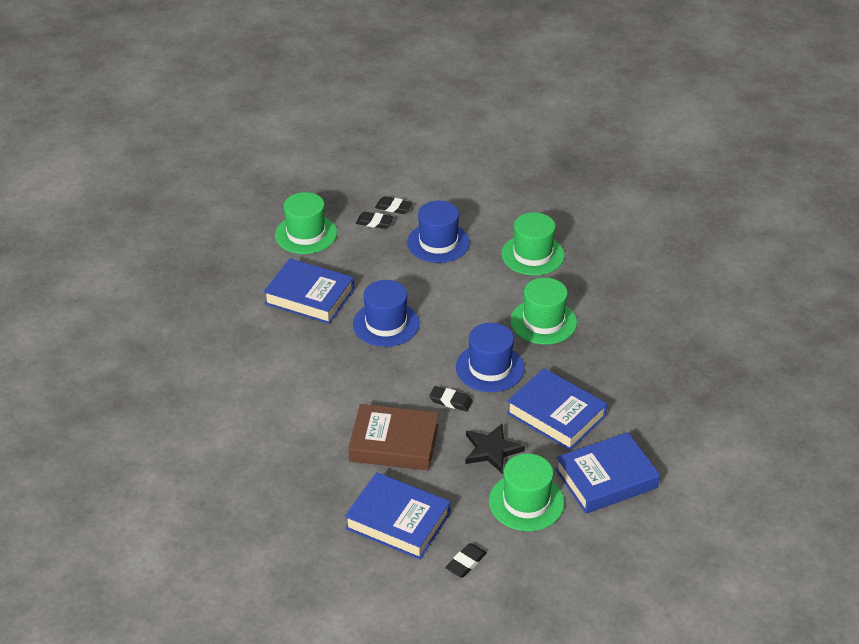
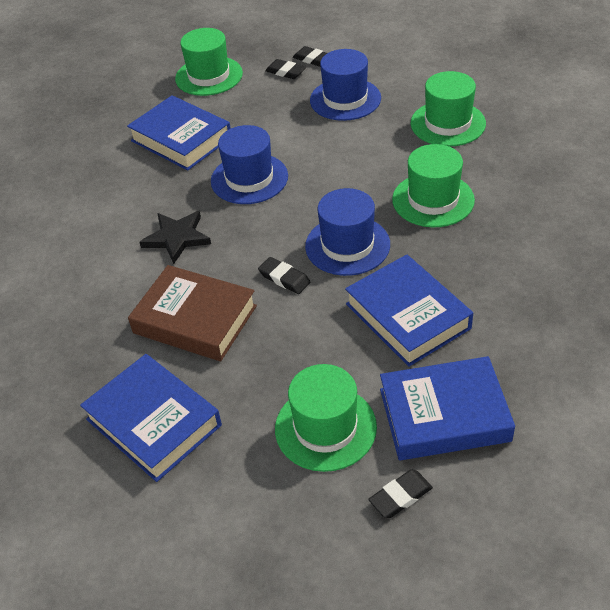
camera: 20 degrees right, 5 degrees up
(466, 563) = (212, 499): black eraser -> black eraser (400, 496)
(492, 450) = (309, 349): black star -> black star (177, 238)

